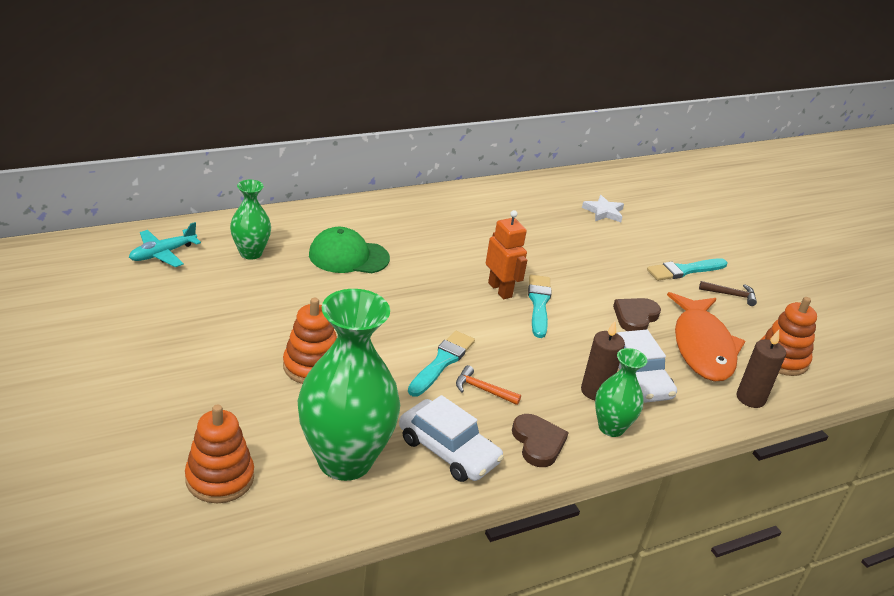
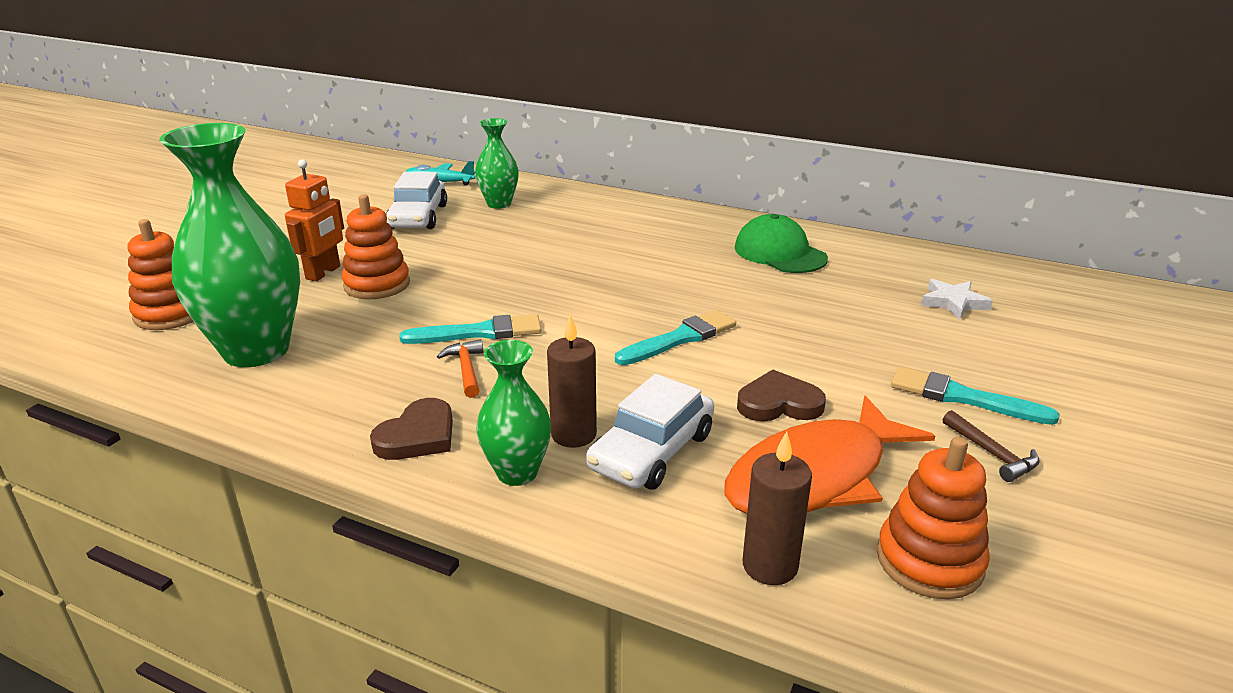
camera: 55 degrees right, 5 degrees down
(348, 256) = (570, 233): green cap -> green cap (779, 253)
(448, 450) = (335, 392): white car -> white car (418, 217)
(500, 290) = (662, 311): orange robot -> orange robot (323, 273)

